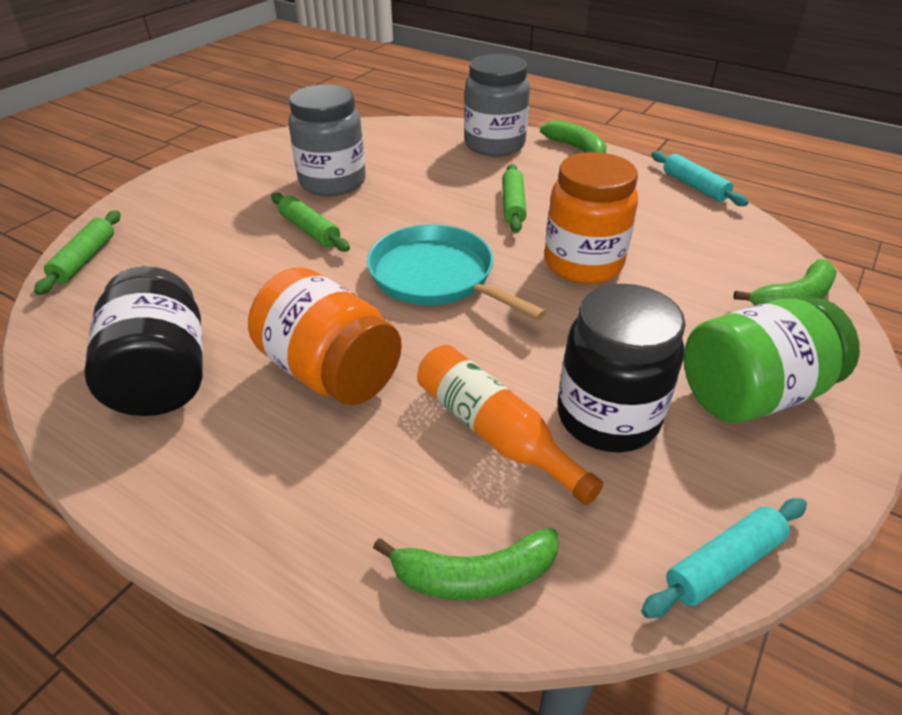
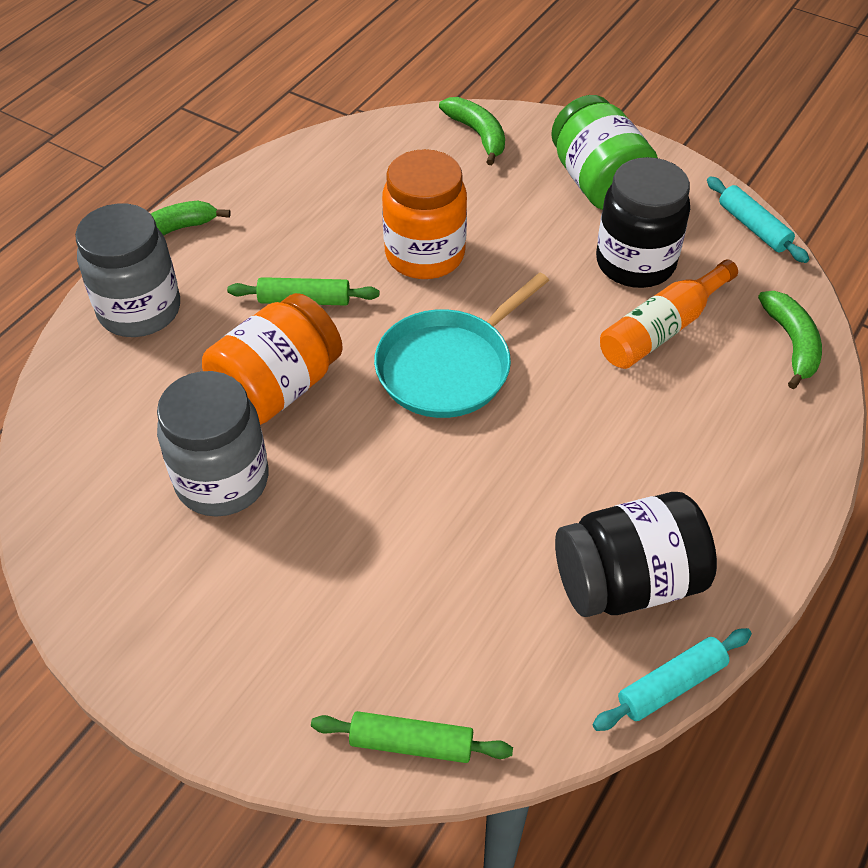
camera: 90 degrees left, 10 degrees up
(309, 230) = (348, 491): green rolling pin -> none
(330, 372) = (605, 442): orange jar -> orange jar (277, 388)
(694, 186) = (278, 155): turquoise rolling pin -> turquoise rolling pin (671, 685)

